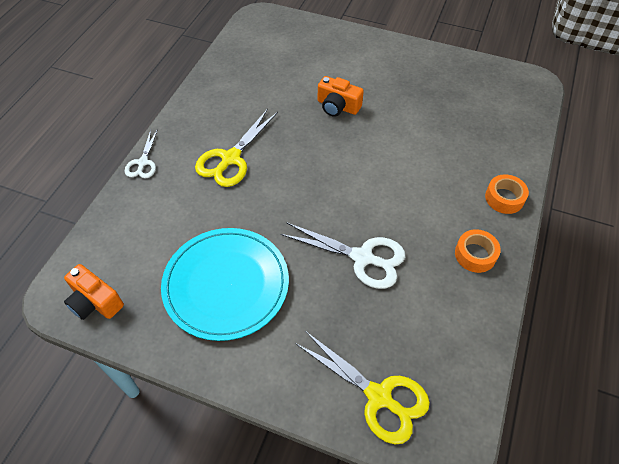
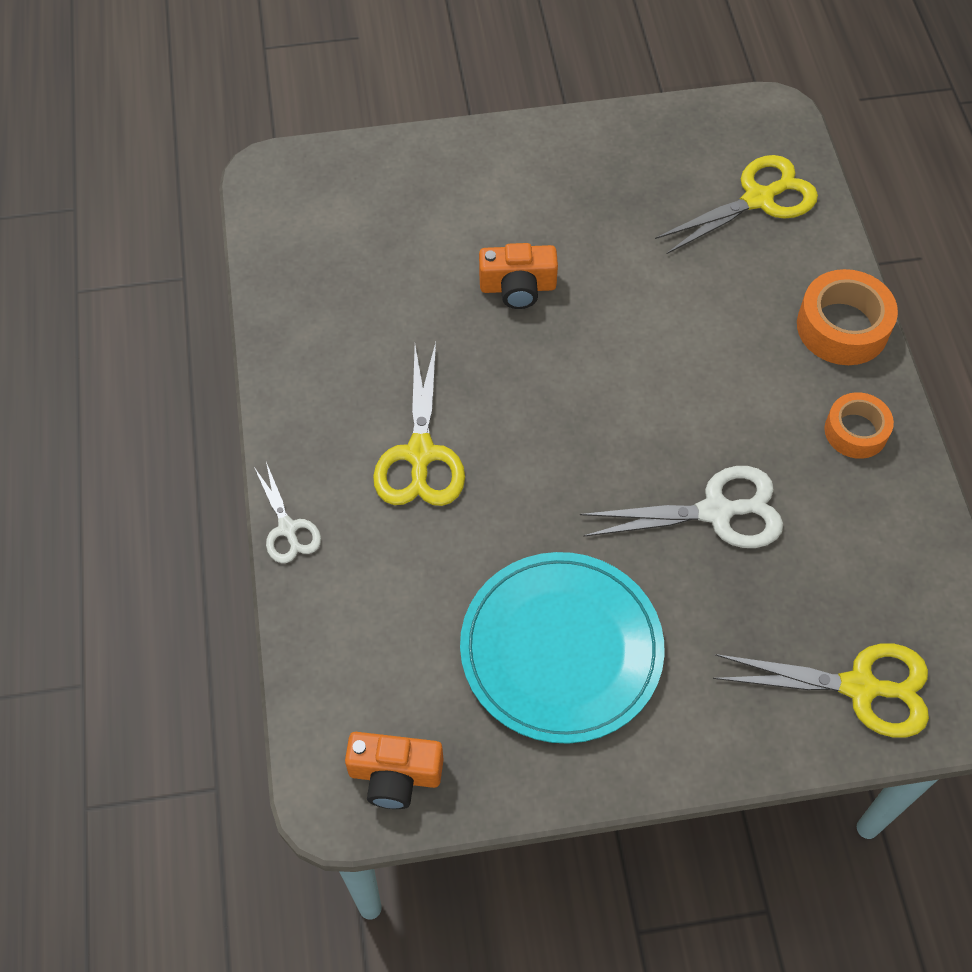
camera: 30 degrees left, 5 degrees up
(498, 117) = (758, 199): none -> yellow scissors
(504, 198) = (842, 327): orange tape -> orange tape, size x1.53

